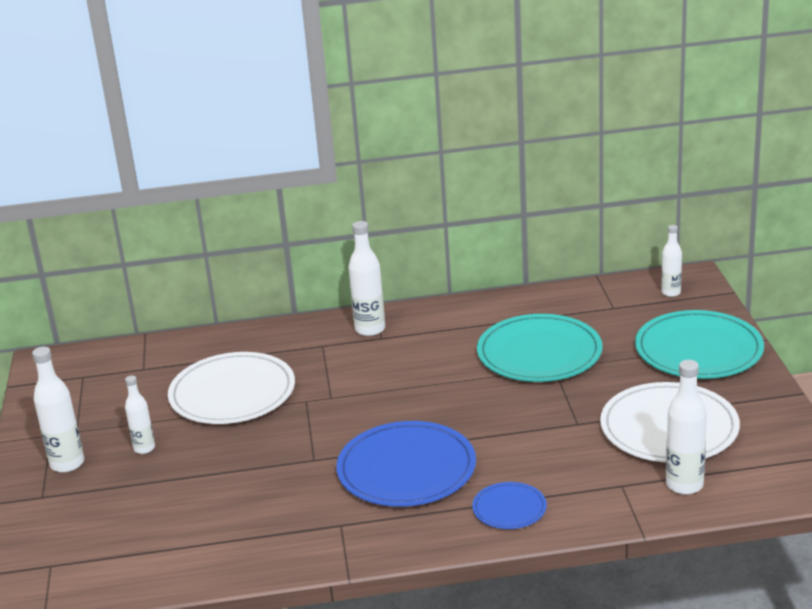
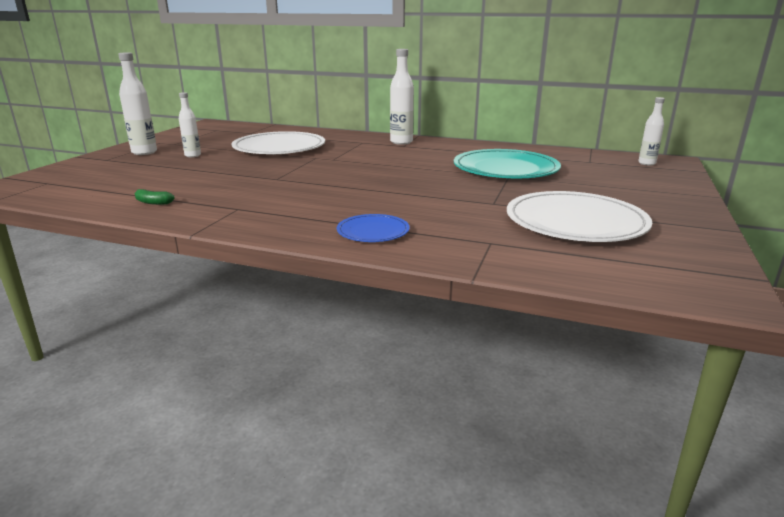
camera: 25 degrees right, 5 degrees down
(236, 549) = (153, 202): none -> green banana
(406, 469) = (328, 195): blue plate -> none
(684, 485) = (554, 257): white bottle -> none
(698, 350) = (646, 190): turquoise plate -> none

